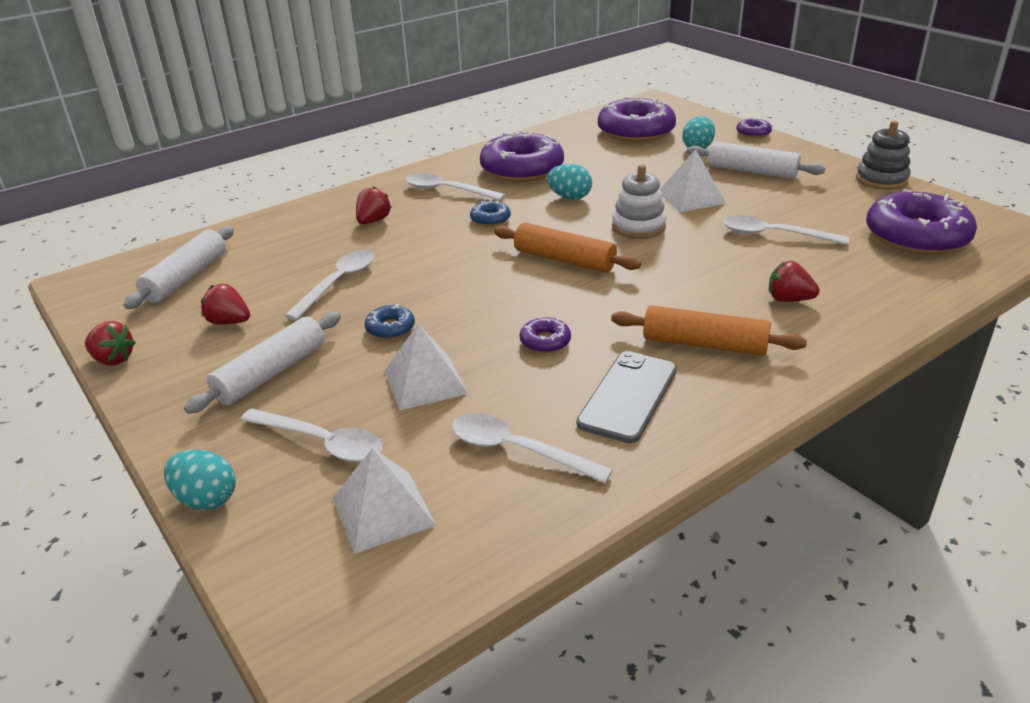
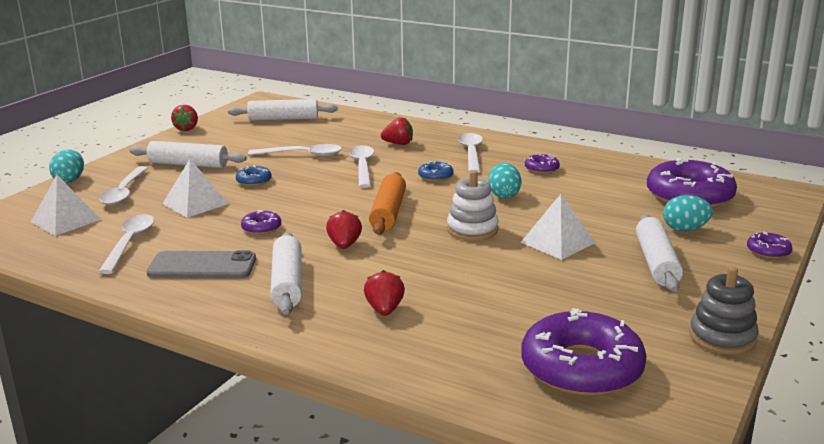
camera: 65 degrees right, 10 degrees down
(229, 322) = (238, 141): red strawberry -> red strawberry (344, 245)
(522, 169) = (541, 169): purple donut -> purple donut, size x0.43
(704, 344) = (287, 283): orange rolling pin -> white rolling pin
(774, 235) = (511, 290): white spoon -> white spoon (362, 167)

